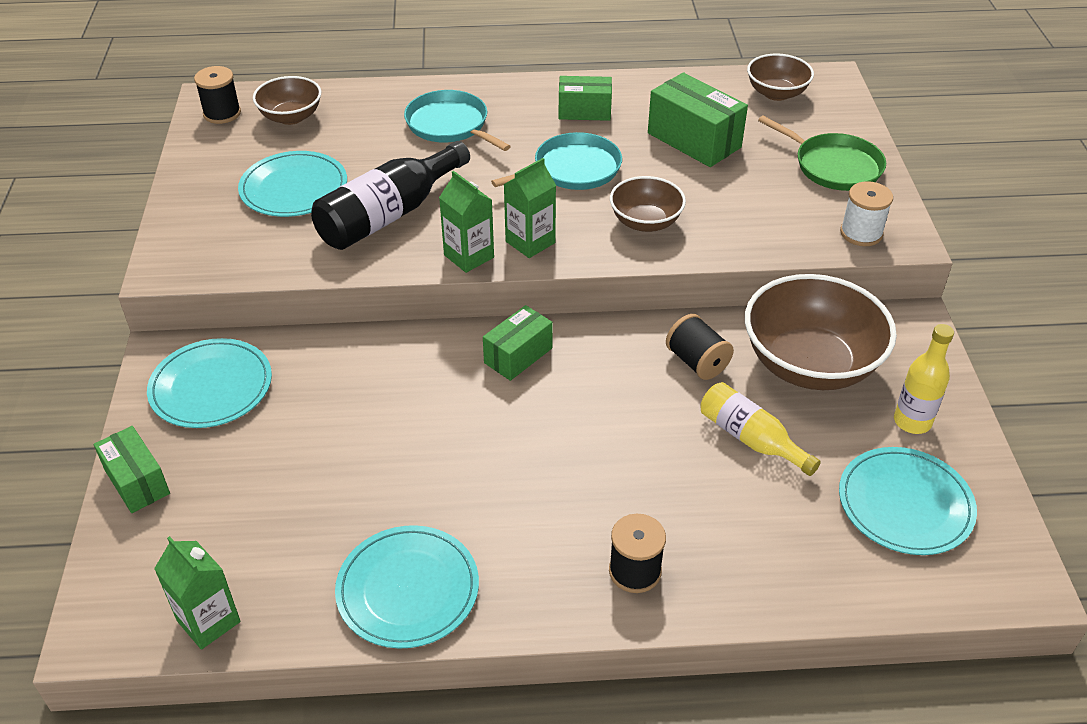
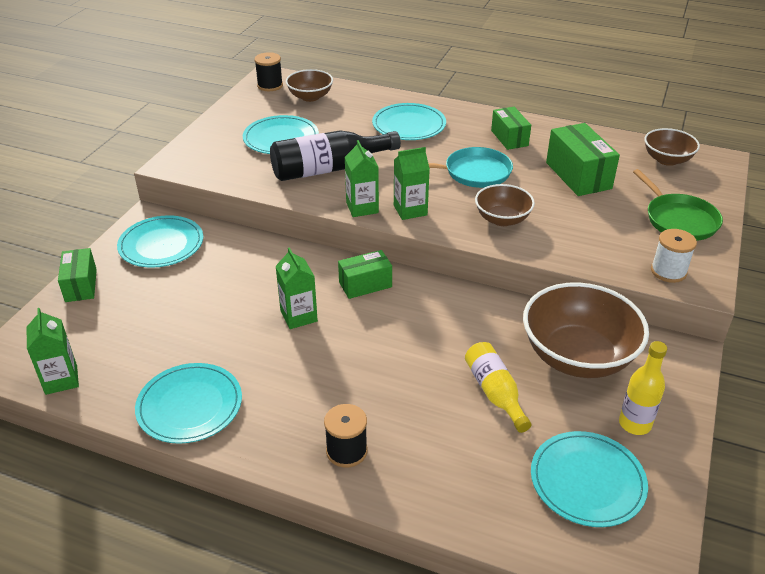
camera: 25 degrees right, 5 degrees down
(450, 125) = (409, 125): turquoise pan -> turquoise plate
(464, 424) = (298, 316): none -> green carton
(584, 111) = (509, 138): green box -> green box turned 45 degrees clockwise
(697, 362) = (490, 328): black spool -> none

